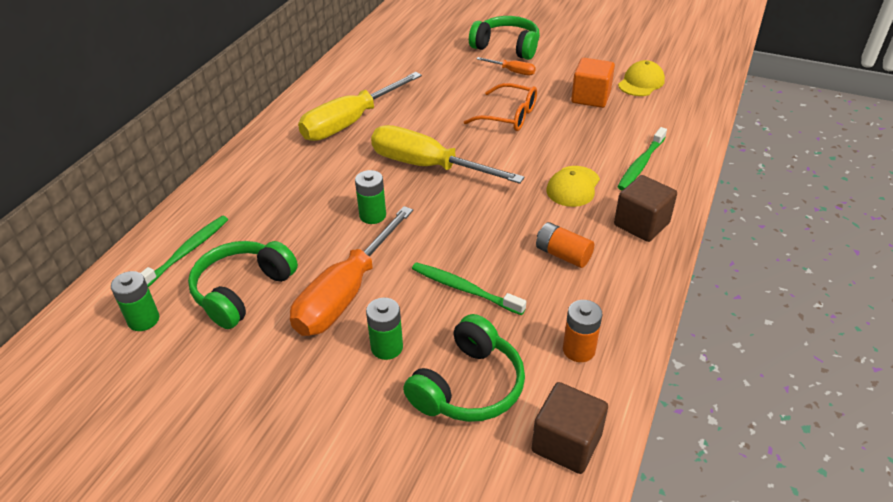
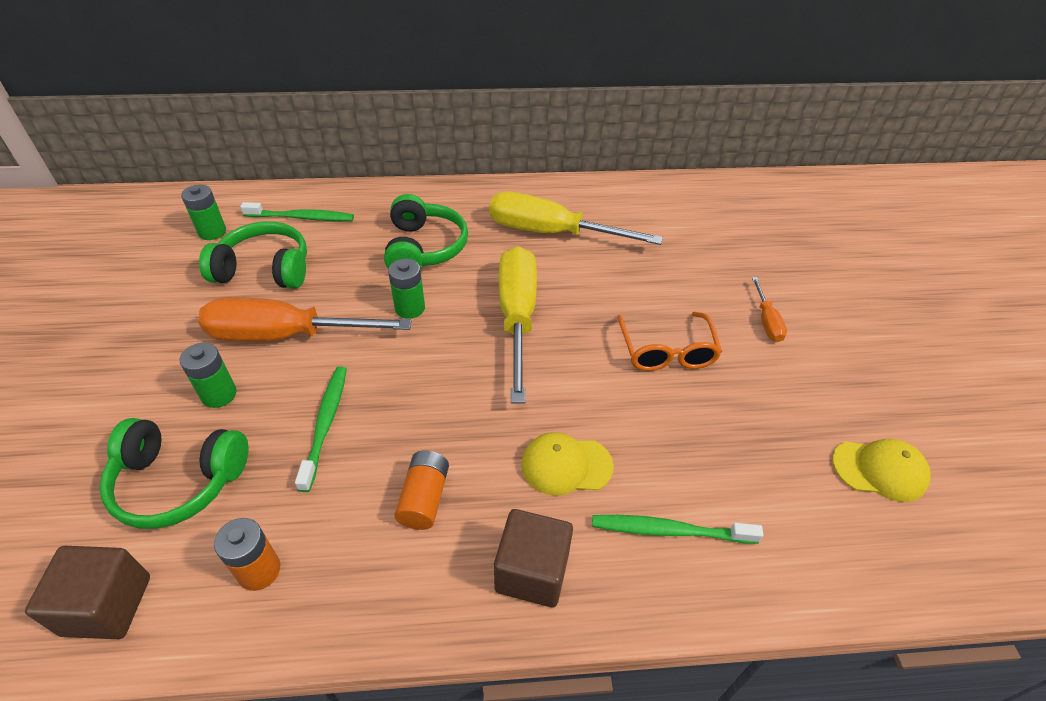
camera: 60 degrees right, 5 degrees up
(506, 47) = (817, 296): green headphones -> green headphones (424, 248)
(590, 97) = (783, 420): orange cube -> none

